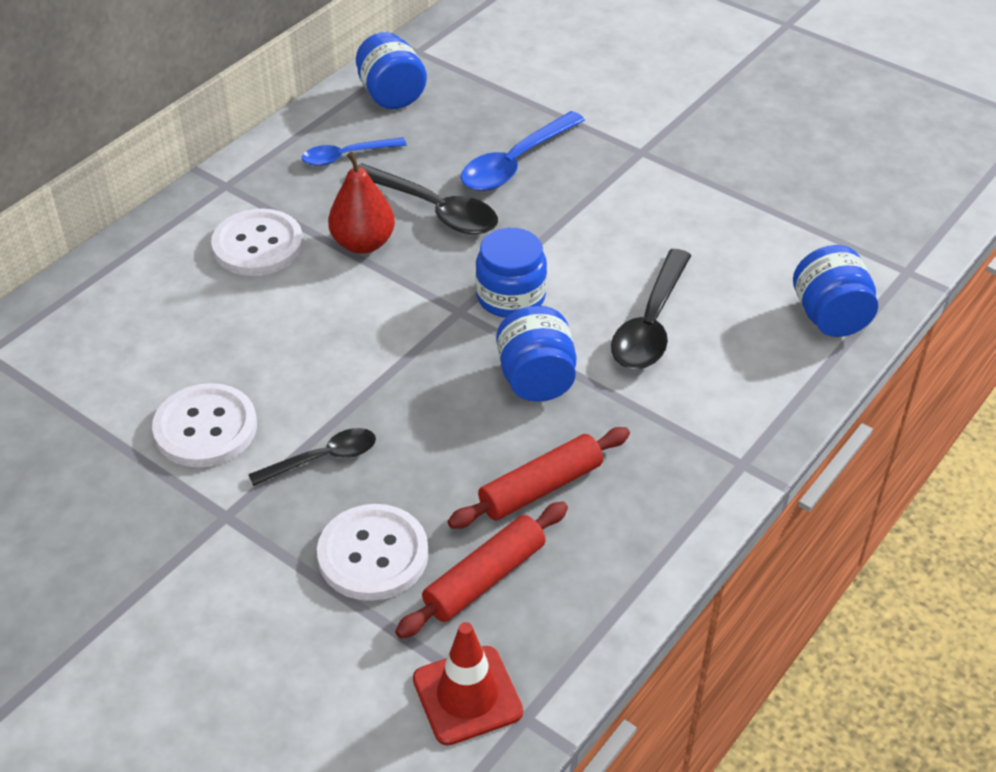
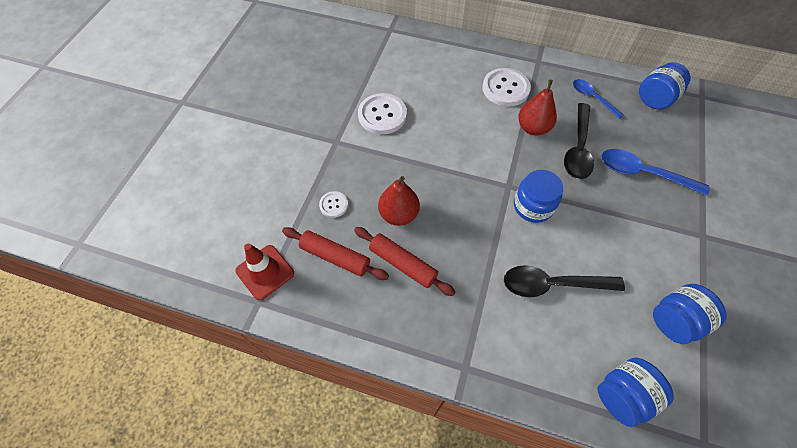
camera: 70 degrees right, 15 degrees up
(323, 459) = (383, 164): black spoon -> none
(373, 555) = (334, 205): white button -> white button, size x0.53
(442, 466) = (398, 214): none -> red pear
(536, 379) = (478, 238): blue jar -> blue jar (675, 321)

